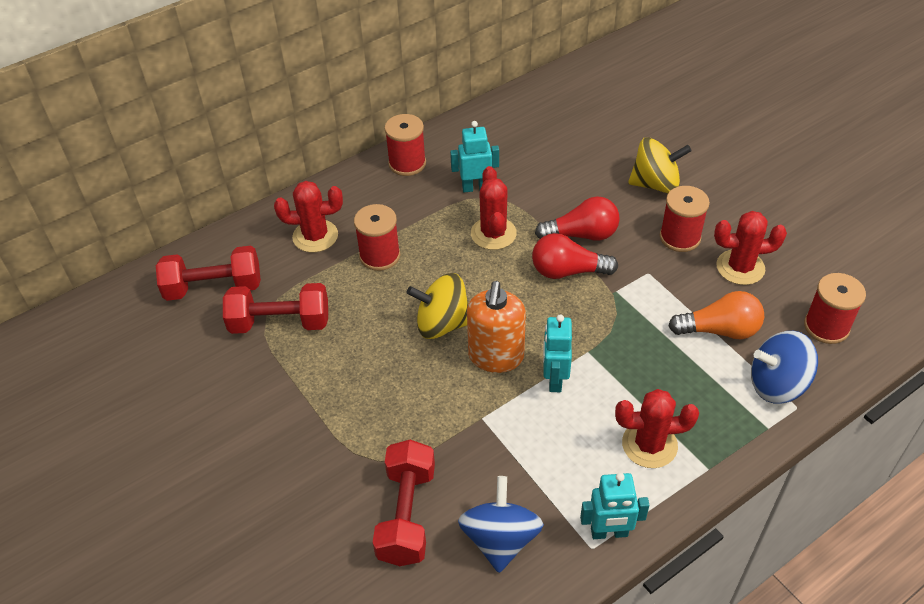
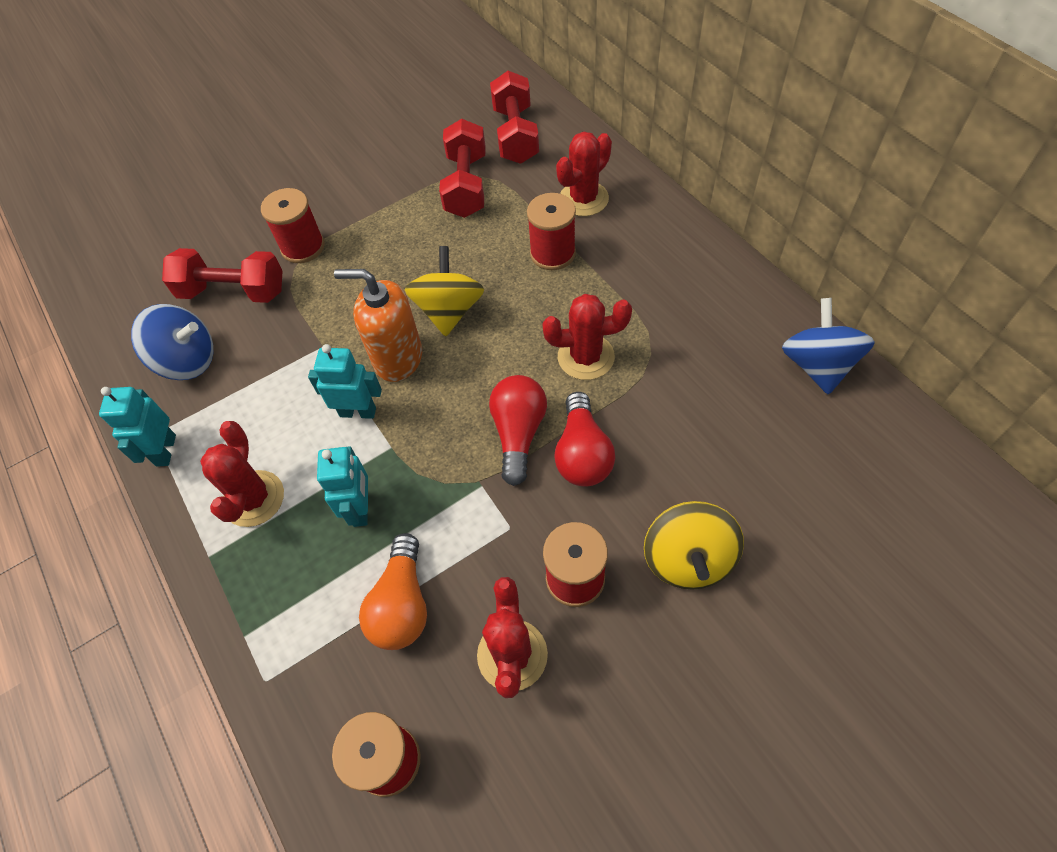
camera: 95 degrees right, 10 degrees up
(315, 236) = (583, 199): red cactus -> red cactus turned 45 degrees clockwise
(407, 163) = (709, 269): red spool -> red spool (303, 247)
(475, 187) = (669, 338): turquoise robot -> turquoise robot (361, 508)
(777, 384) = (304, 662): blue spinning top -> blue spinning top (817, 365)

